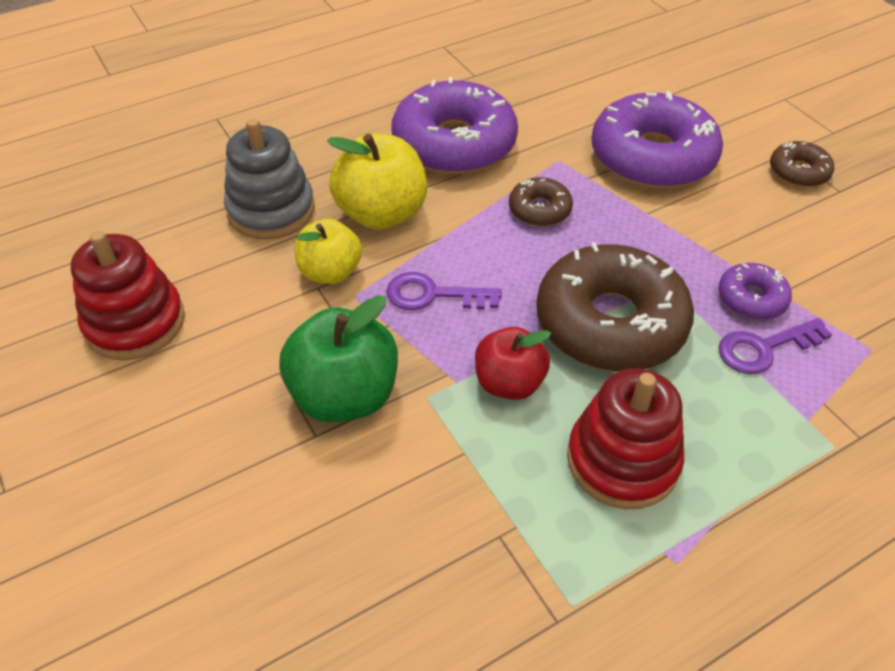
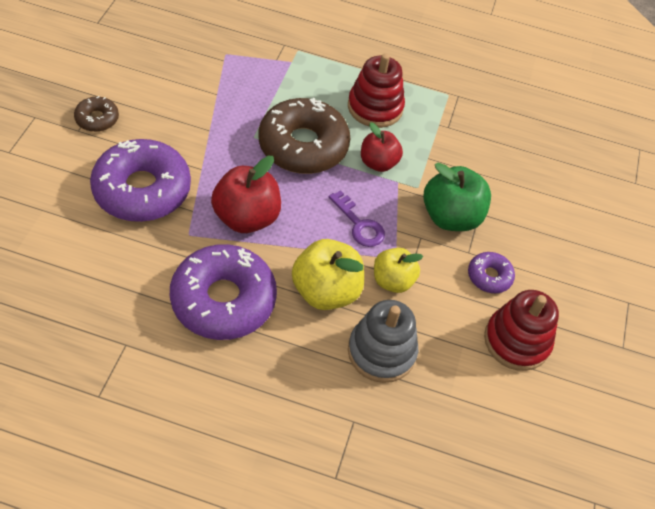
camera: 140 degrees left, 5 degrees up
(539, 210) = (246, 217): brown donut -> red apple
(751, 299) = (232, 102): purple donut -> purple donut (489, 276)
(764, 348) = (263, 87): purple key -> none

